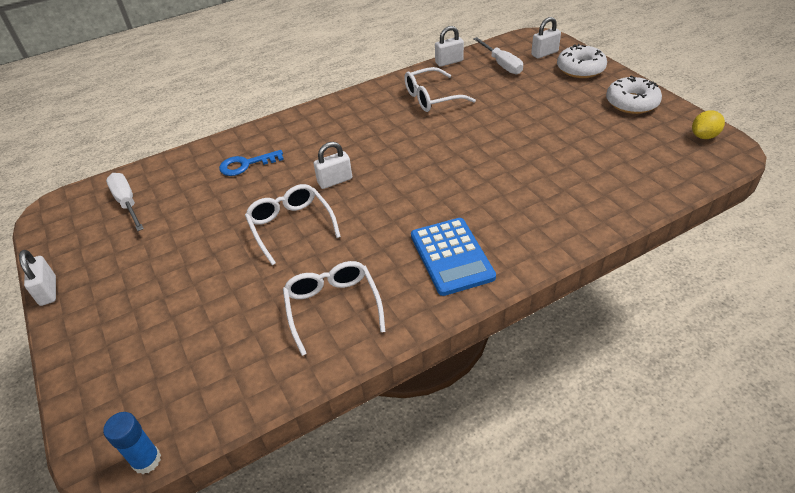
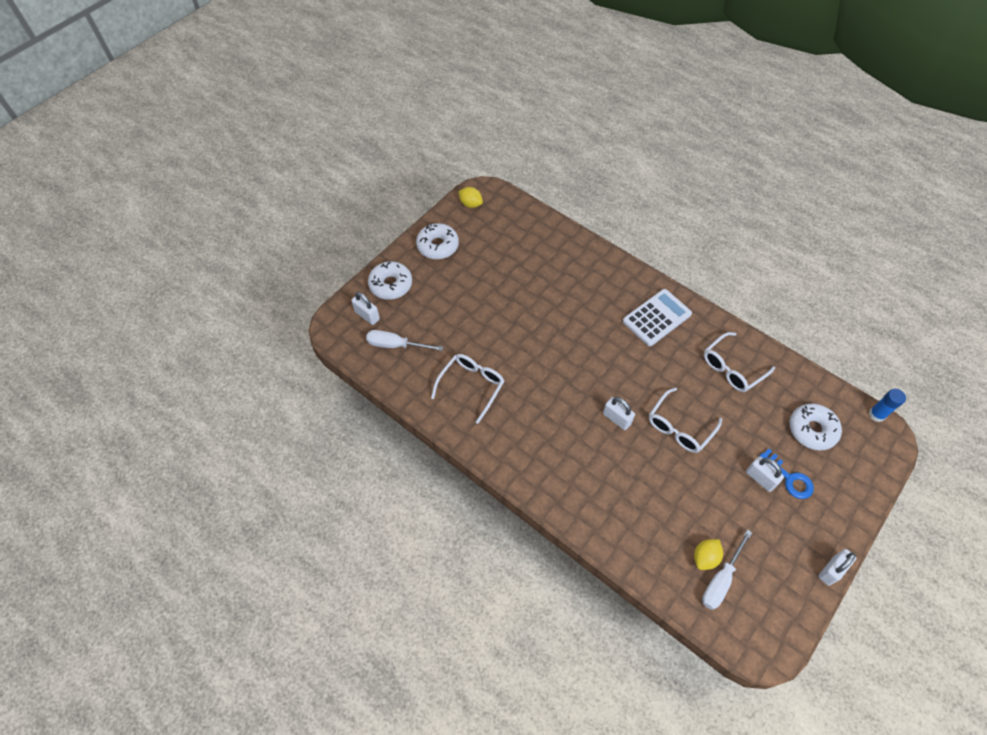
camera: 115 degrees left, 15 degrees up
(154, 199) = (705, 557): none -> yellow lemon
(192, 357) = (812, 430): none -> white donut
(246, 165) = (627, 502): blue key -> blue key (789, 478)
(432, 98) = (471, 386): white glasses -> white glasses turned 105 degrees counterclockwise
(449, 62) = (401, 391): white padlock -> white padlock (760, 478)
(451, 256) = (656, 318): blue calculator -> white calculator
(501, 64) = (396, 345): white screwdriver -> white screwdriver turned 120 degrees counterclockwise

